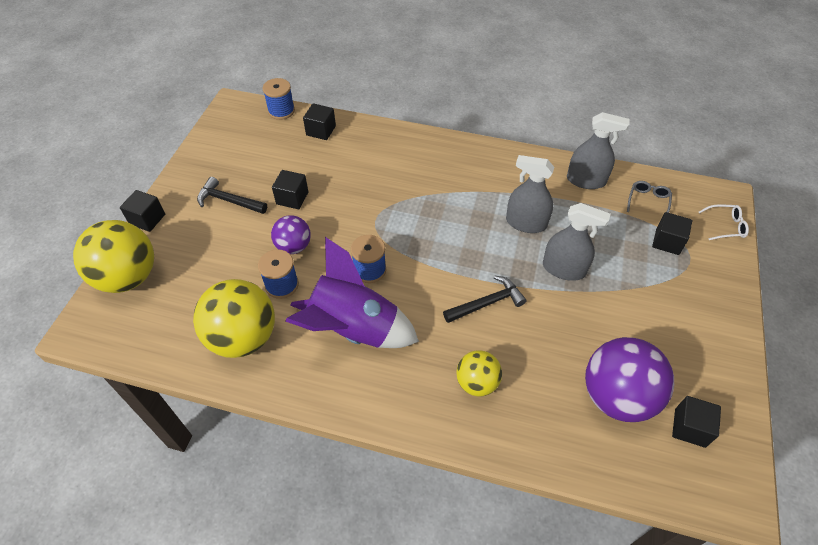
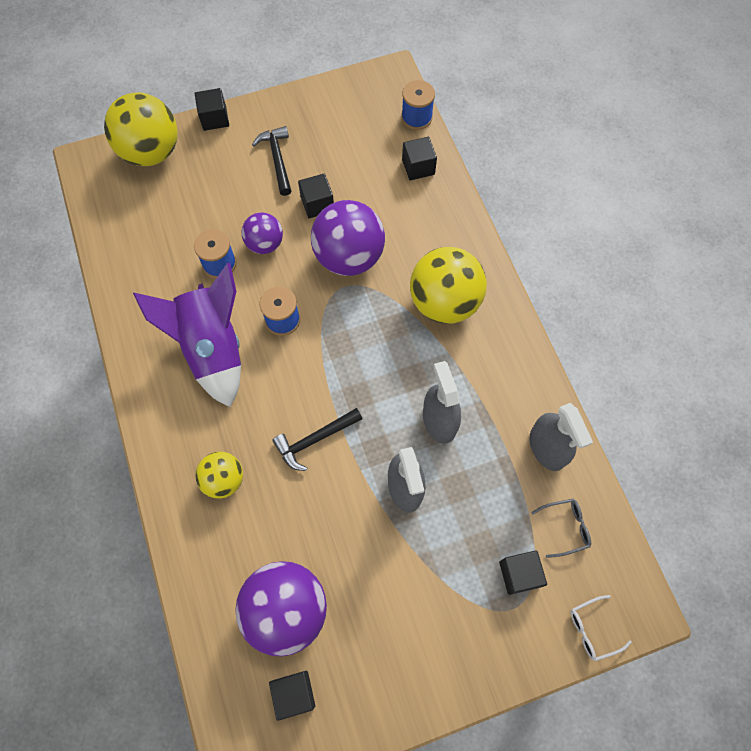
camera: 55 degrees right, 15 degrees up
(243, 337) = (151, 273): yellow ball -> yellow ball (444, 302)
(354, 203) = (349, 257): none -> purple ball
(487, 303) = (314, 440): black hammer -> black hammer turned 120 degrees clockwise
(726, 226) = (592, 629): white glasses -> white glasses turned 105 degrees clockwise

